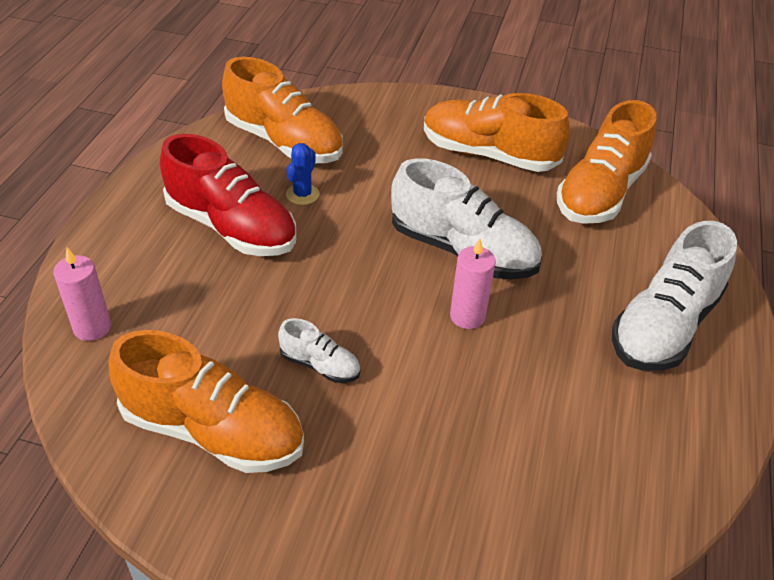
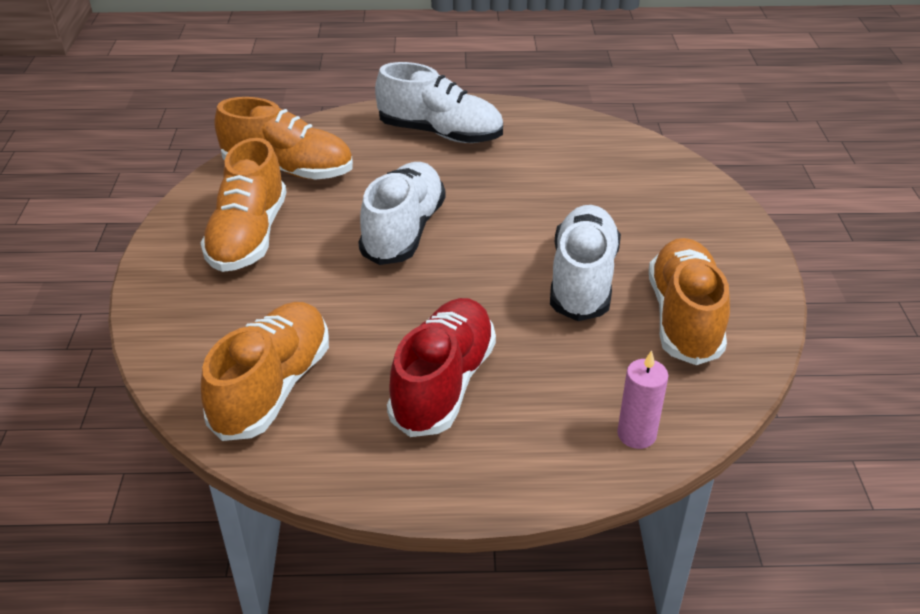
camera: 105 degrees left, 5 degrees down
(302, 194) = (366, 347): blue cactus -> none
(320, 365) = (582, 280): white shoe -> white shoe, size x2.09
(467, 316) = (482, 217): pink candle -> none

